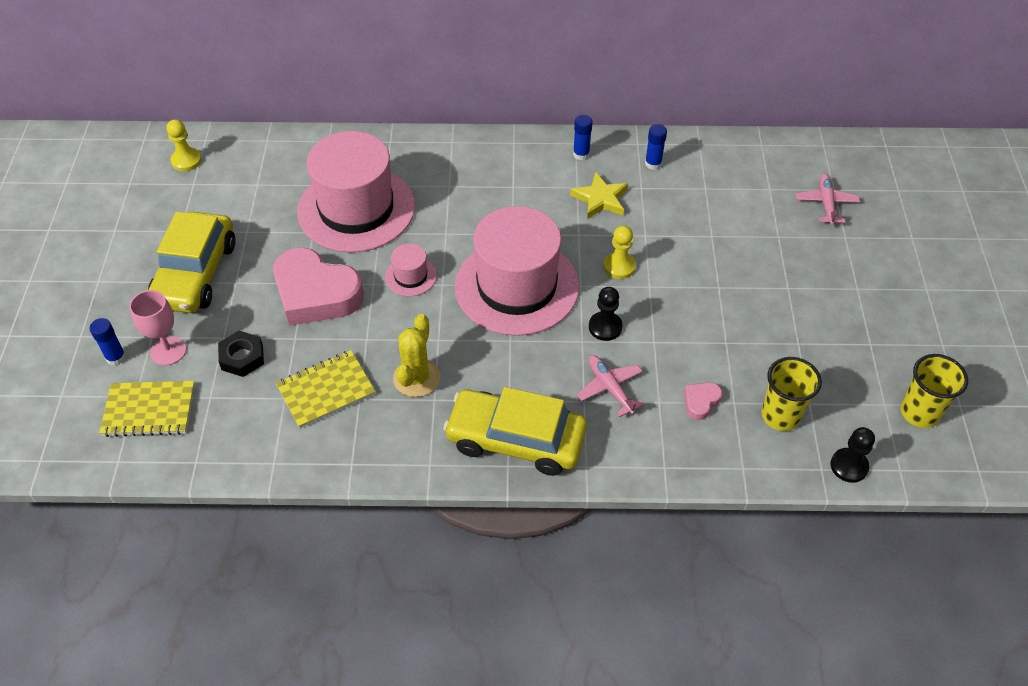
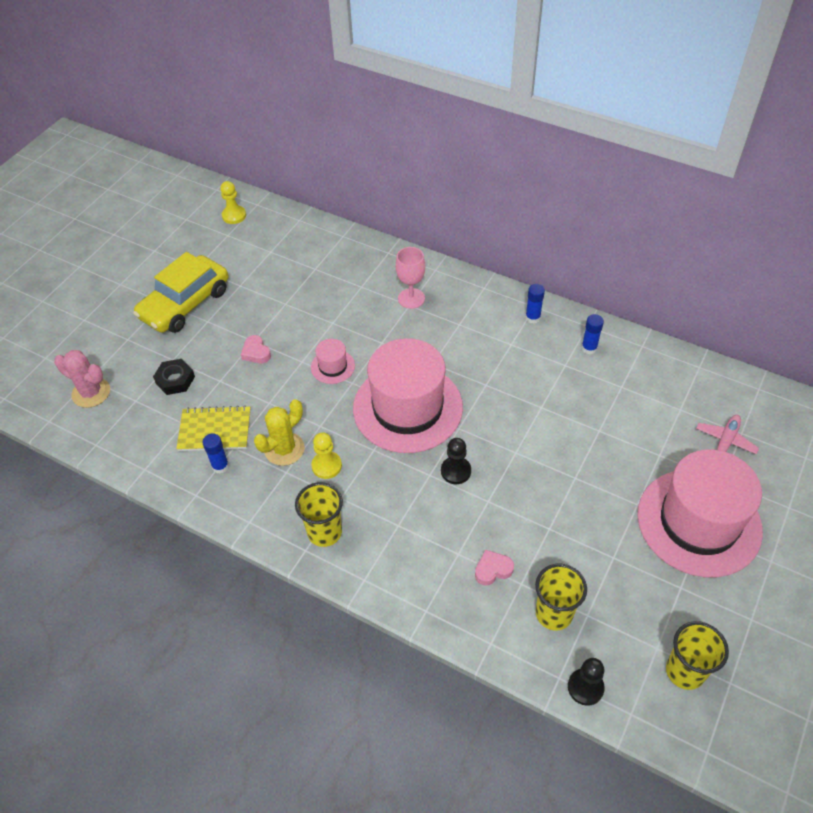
camera: 30 degrees right, 0 degrees up
(116, 357) = (95, 345): blue glue stick -> blue glue stick (220, 466)
(149, 410) = (91, 393): yellow notebook -> pink cactus
(168, 351) = (131, 354): pink goblet -> pink goblet (411, 298)
(316, 294) = (256, 352): pink heart -> pink heart, size x0.42
(356, 209) = (328, 297): pink hat -> pink hat (699, 522)
(516, 440) = (324, 532): yellow car -> yellow cup
(600, 199) = (524, 361): yellow star -> none
(610, 388) = (426, 524): pink plane -> none
(619, 266) = (501, 425): yellow pawn -> yellow pawn (326, 466)

